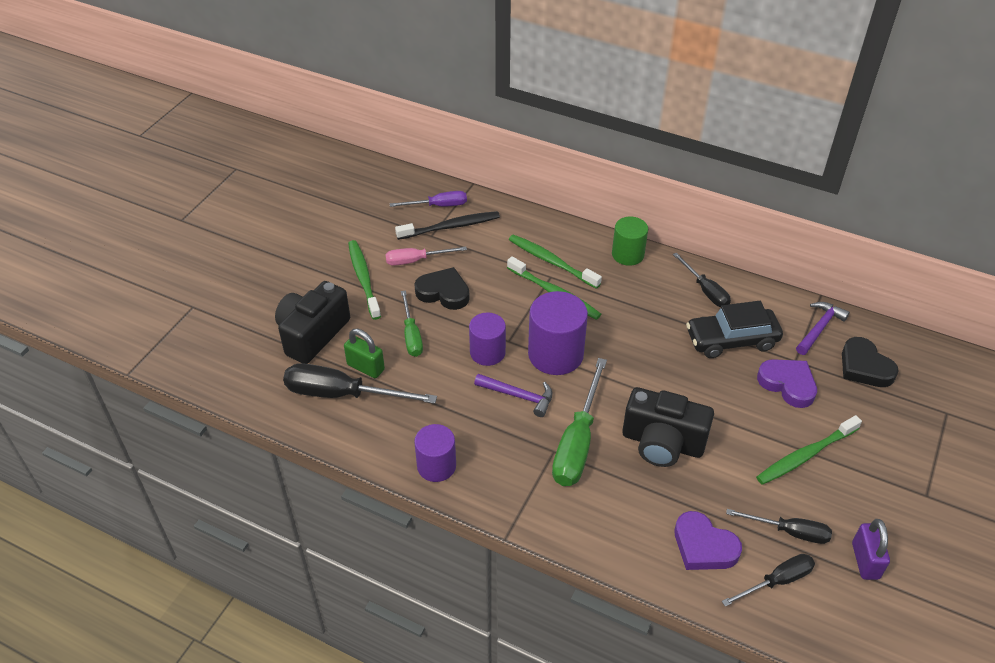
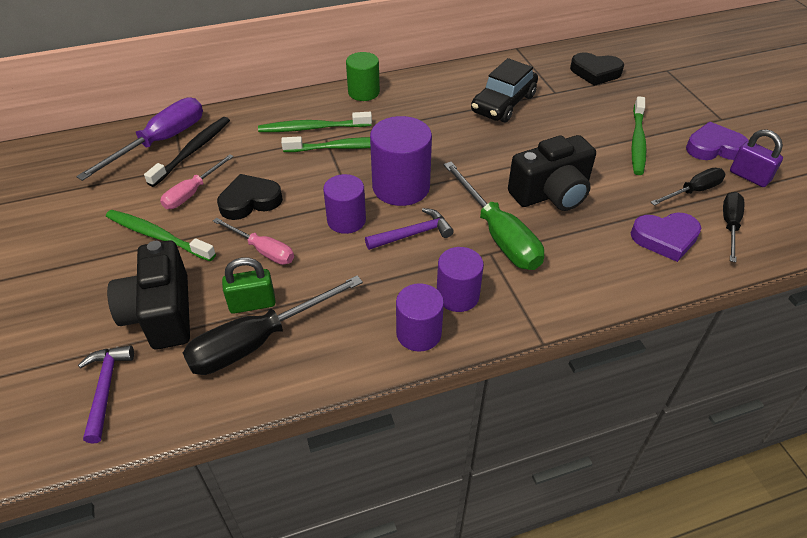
camera: 45 degrees left, 0 degrees up
(411, 335) = (263, 250): green screwdriver -> pink screwdriver
(438, 206) = (160, 142): purple screwdriver -> purple screwdriver, size x1.68
(492, 462) = (457, 295): none -> purple cylinder
(705, 290) = (446, 84): black screwdriver -> none
(788, 384) = (571, 108): purple heart -> purple heart (714, 147)
(819, 328) = (542, 66): purple hammer -> purple hammer (106, 388)

